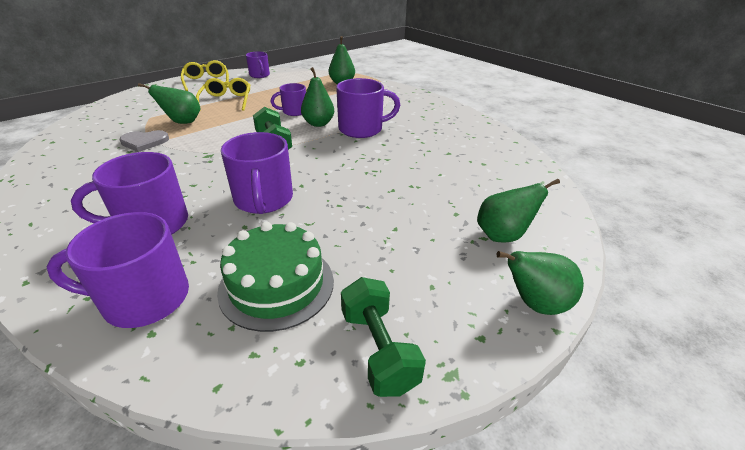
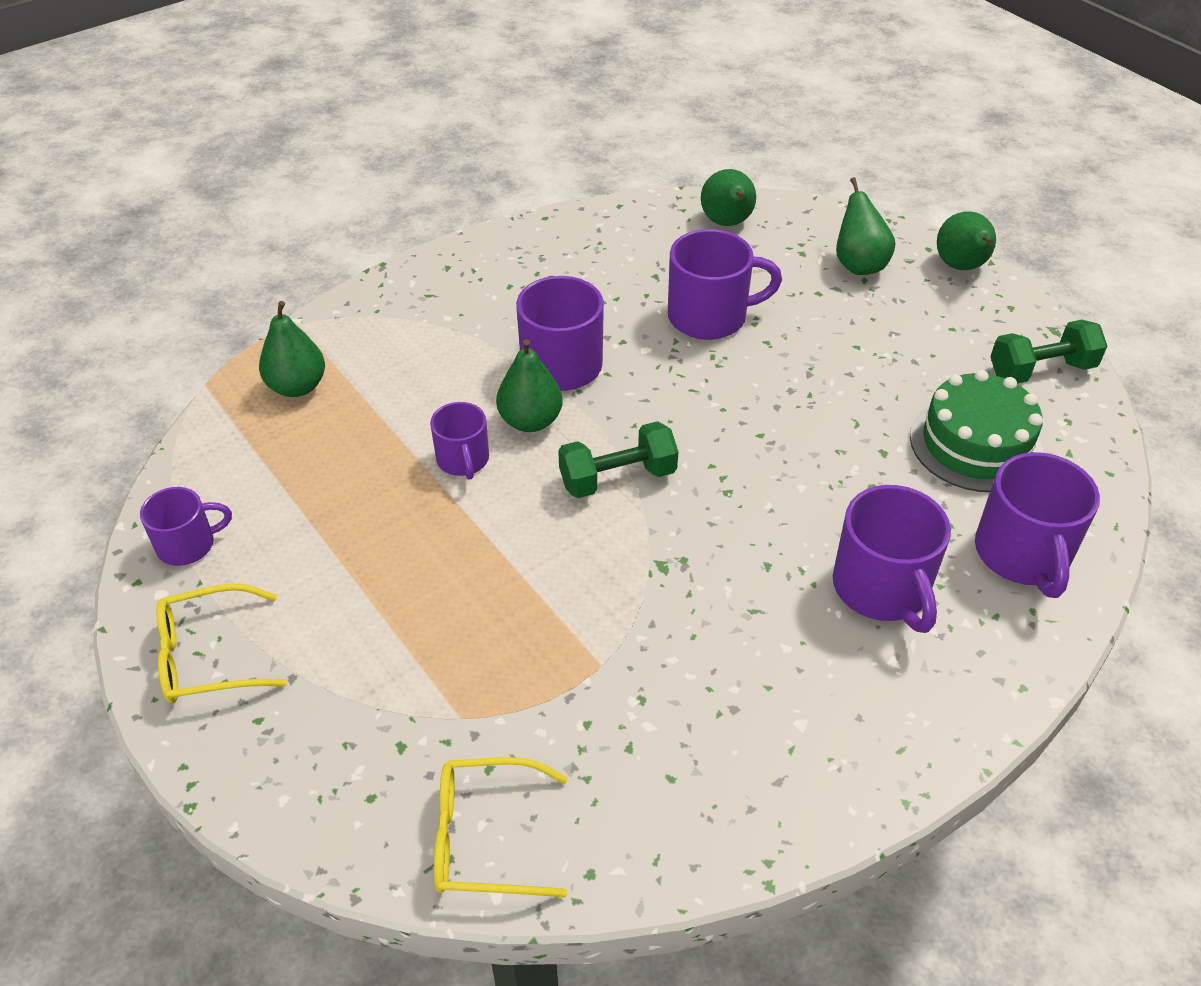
camera: 85 degrees left, 10 degrees up
(144, 142) = (601, 685): grey heart -> none
(182, 122) = (500, 642): green pear -> green pear (727, 223)
(226, 101) = (375, 585): yellow glasses -> yellow glasses (486, 837)
(263, 200) = (805, 472): purple mug -> purple mug (710, 317)

